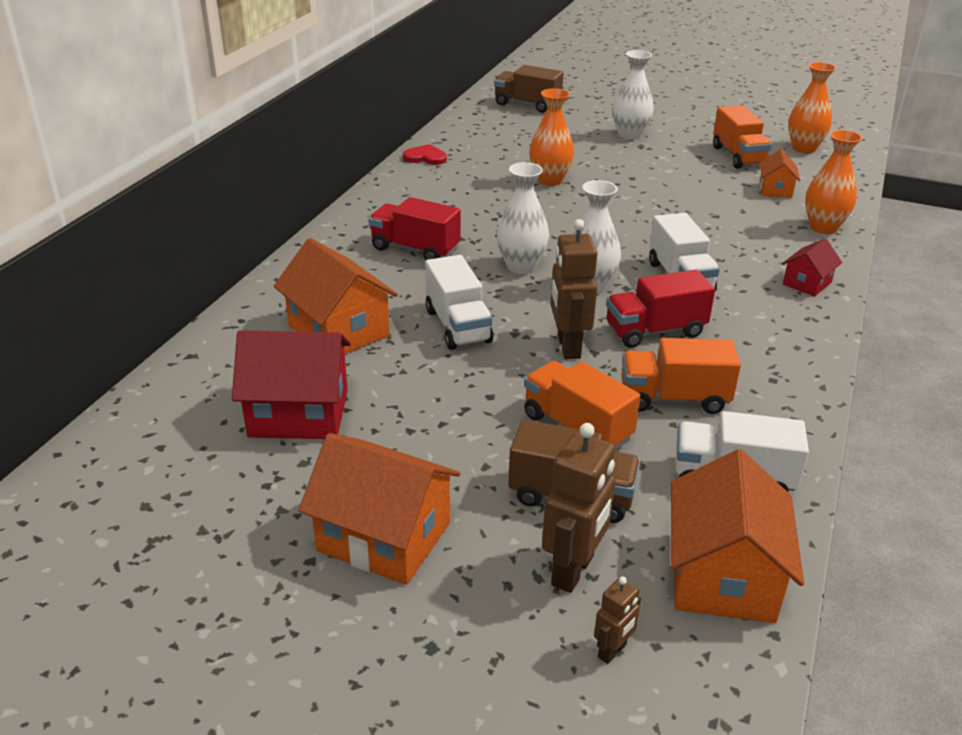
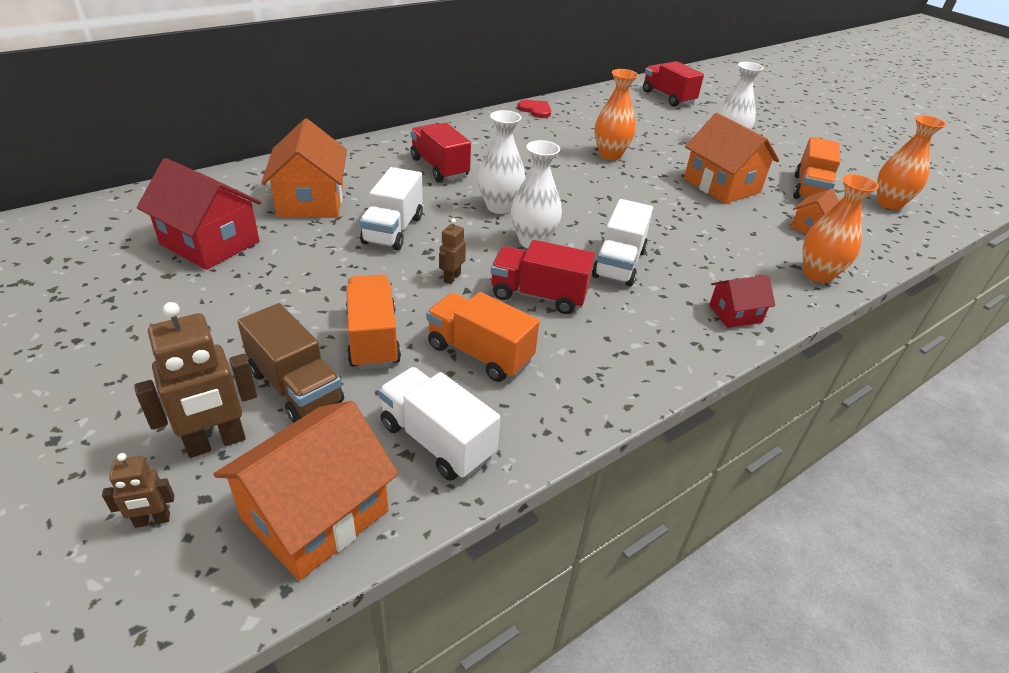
camera: 30 degrees right, 5 degrees up
(384, 537) = (138, 348): orange house -> orange house (721, 186)
(527, 105) = (668, 97): brown truck -> red truck
(568, 347) = (451, 278): brown robot -> brown robot, size x0.52

